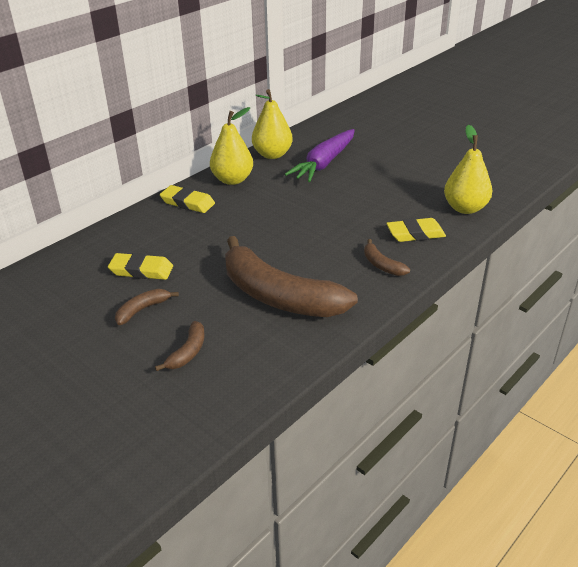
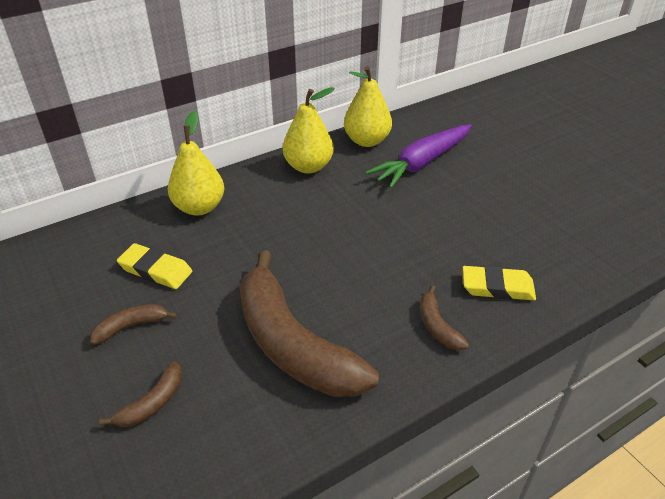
camera: 15 degrees right, 5 degrees up
(187, 203) = (246, 188): yellow eraser -> none
(465, 208) = (575, 261): yellow pear -> yellow pear (199, 207)

